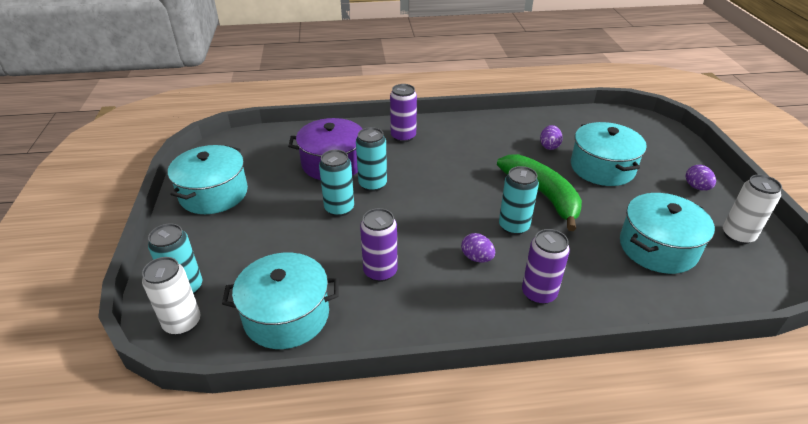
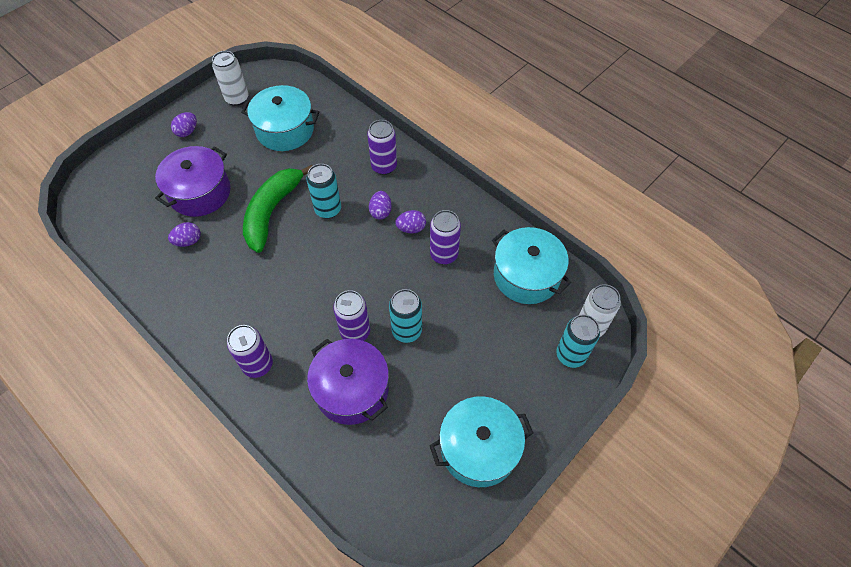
camera: 130 degrees left, 20 degrees up
(372, 184) = (355, 332): turquoise can -> purple can
(434, 267) = (411, 228): none -> purple egg
(602, 168) = (200, 192): turquoise pot -> purple pot

